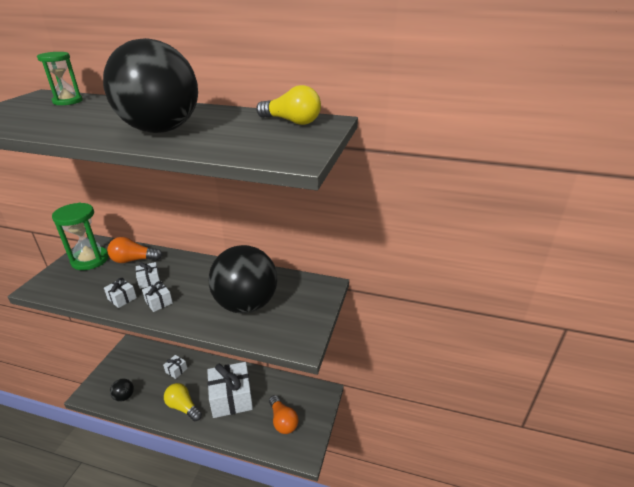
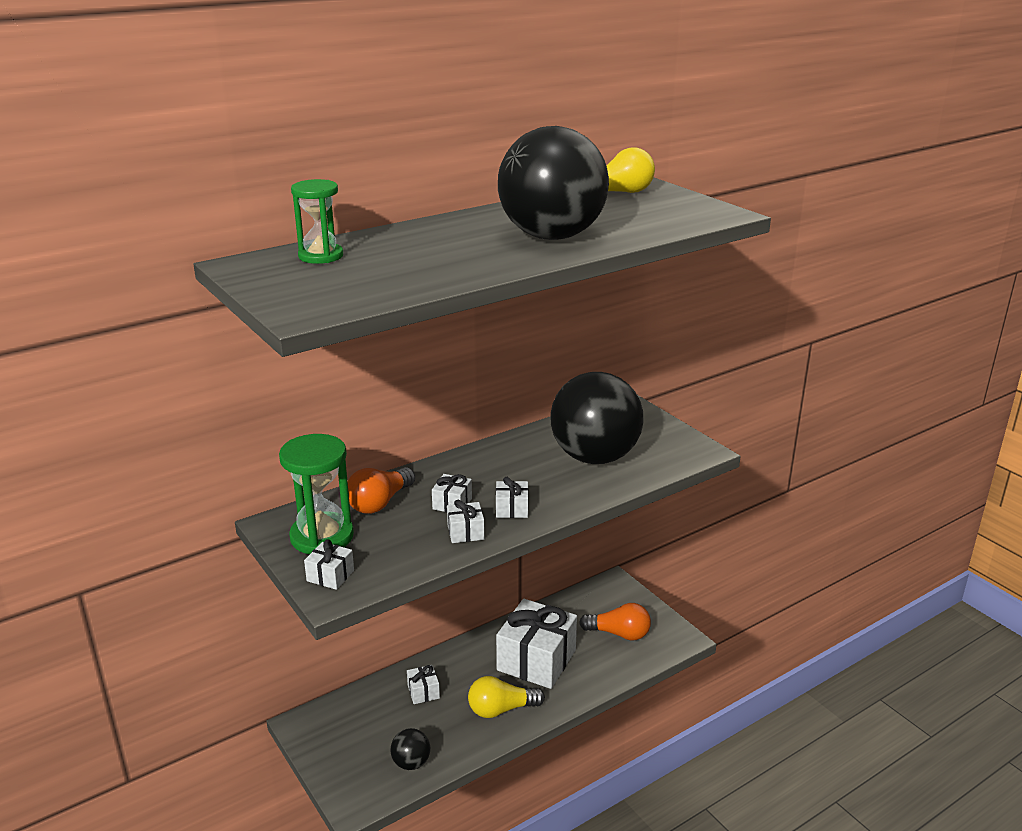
camera: 50 degrees left, 5 degrees down
(54, 279) = (330, 576): none -> white gift

